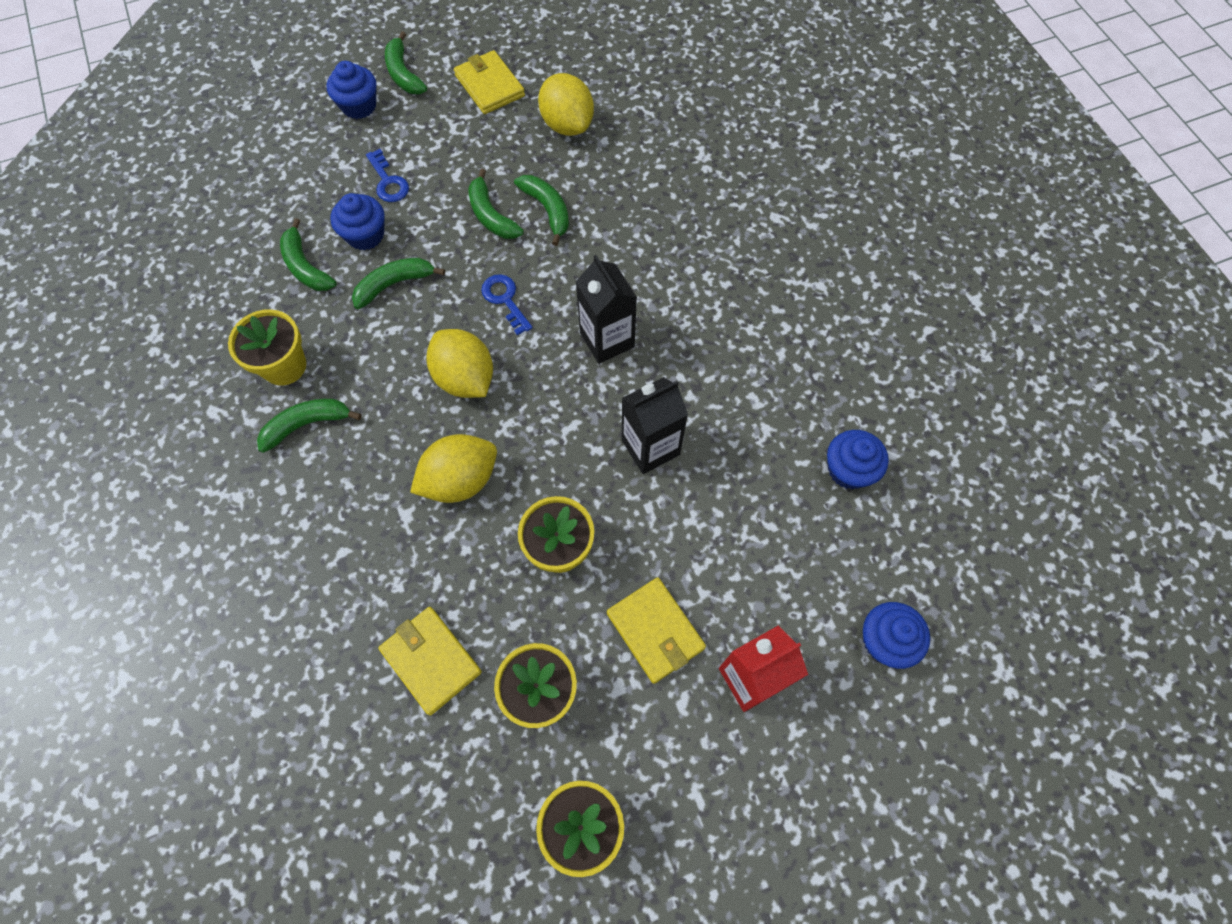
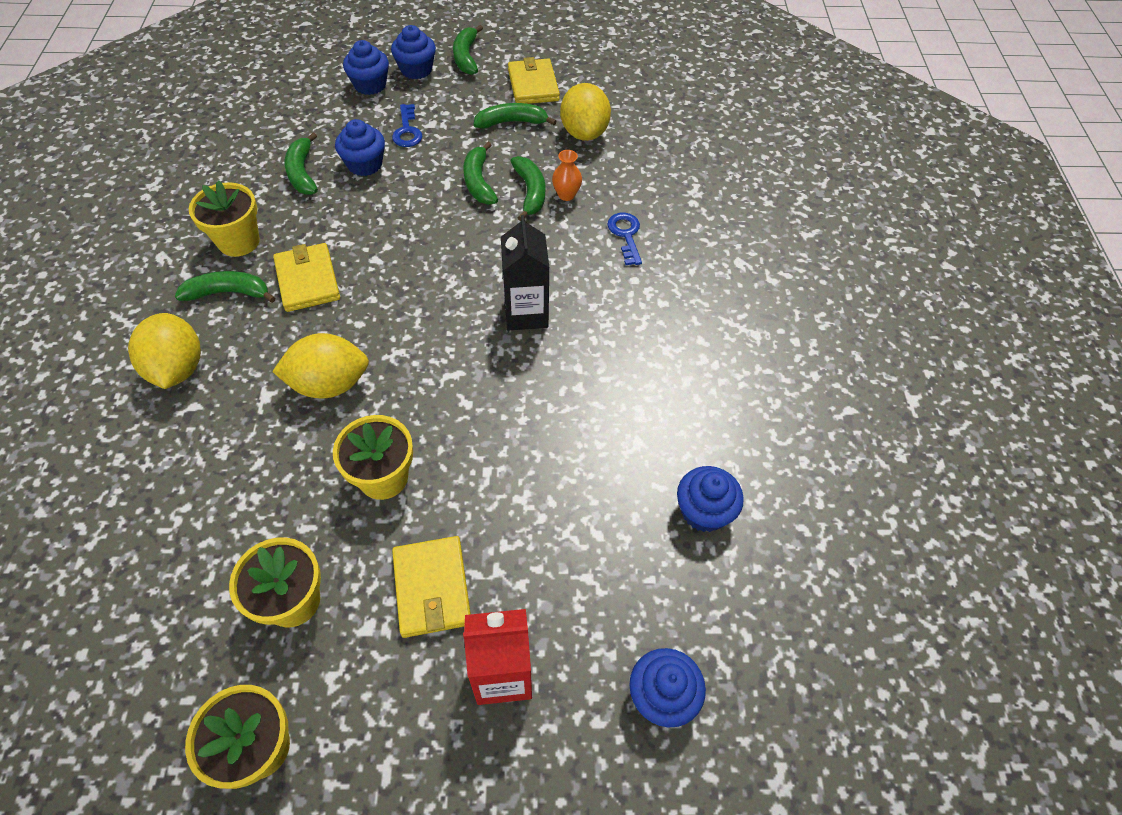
camera: 20 degrees right, 10 degrees down
(320, 140) = (370, 85): none -> blue cupcake
(394, 284) = (366, 209): green banana -> green banana (512, 122)
(431, 660) = (212, 530): yellow wallet -> yellow wallet (307, 280)
(465, 378) = (382, 302): yellow lemon -> yellow lemon (177, 368)
(505, 300) = (453, 251): blue key -> blue key (625, 235)
(583, 201) = (566, 195): none -> orange vase
(650, 447) = (517, 419): black carton -> none

